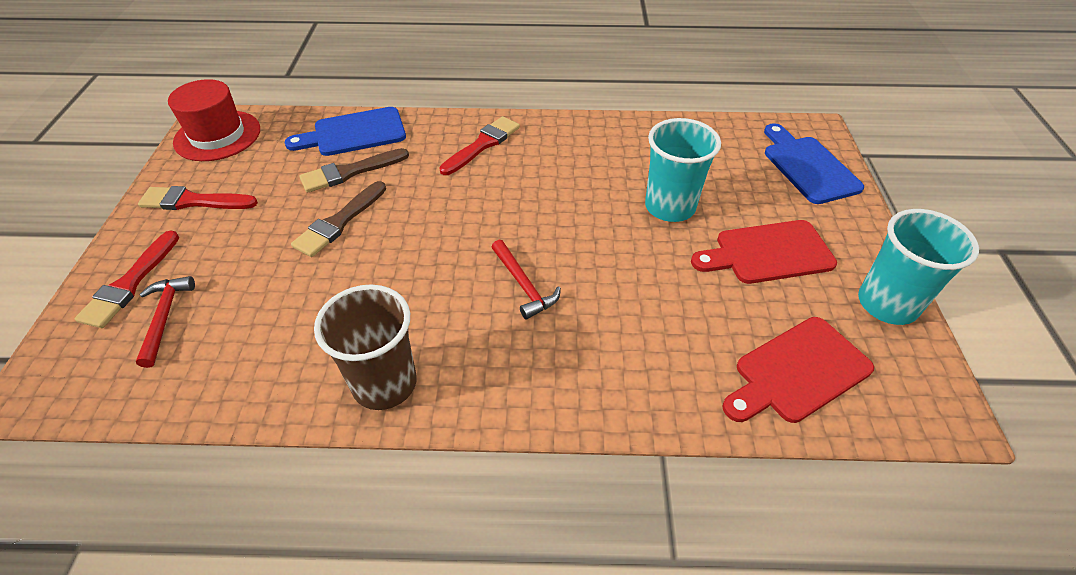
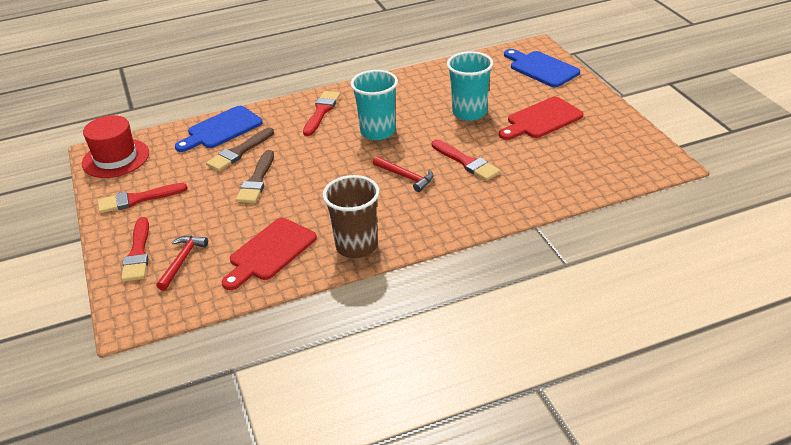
camera: 20 degrees left, 10 degrees down
(165, 317) = (182, 261): red hammer -> red hammer turned 45 degrees clockwise
(620, 290) = (466, 162): none -> red brush
(797, 372) = (587, 169): red cutting board -> red cutting board (270, 252)
(887, 304) = (619, 125): turquoise cup -> turquoise cup (378, 132)

